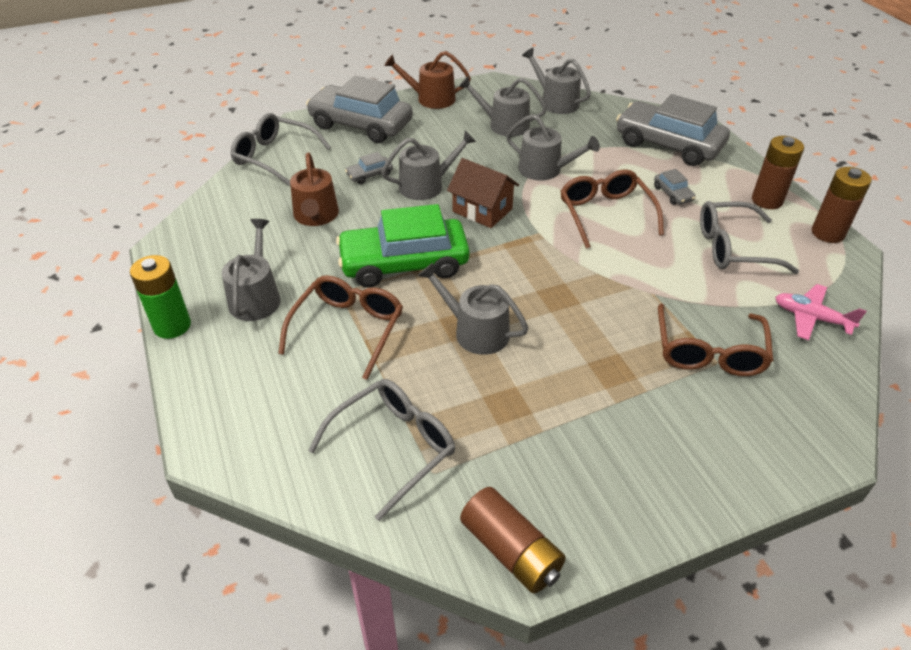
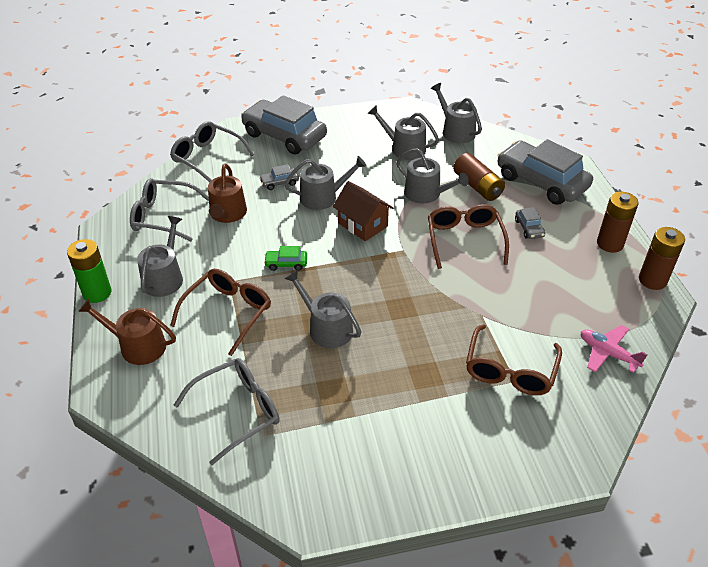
camera: 10 degrees right, 0 degrees up
(404, 263) = (286, 264): green car -> green car, size x0.41
(431, 98) = (349, 117): brown watering can -> brown watering can (137, 346)
(511, 551) = (302, 503): brown battery -> brown battery (477, 186)
(733, 248) = (563, 283): grey glasses -> grey glasses (163, 216)

